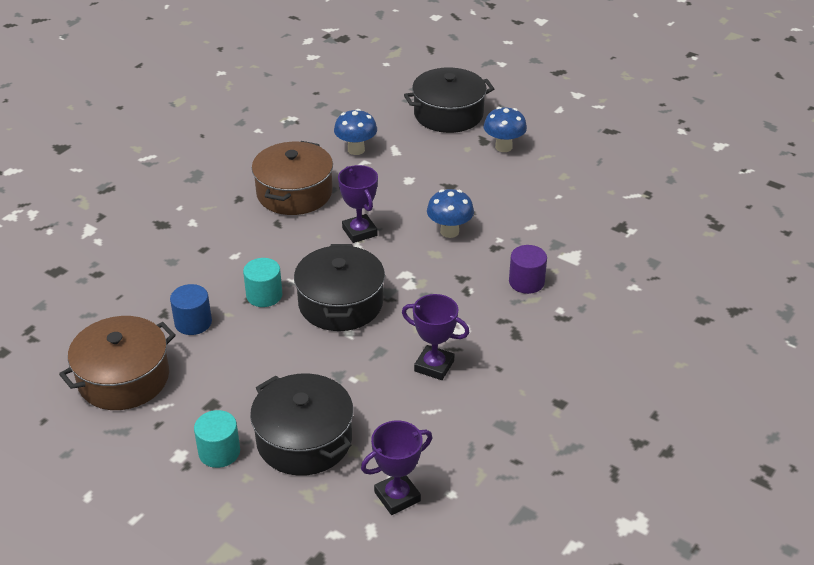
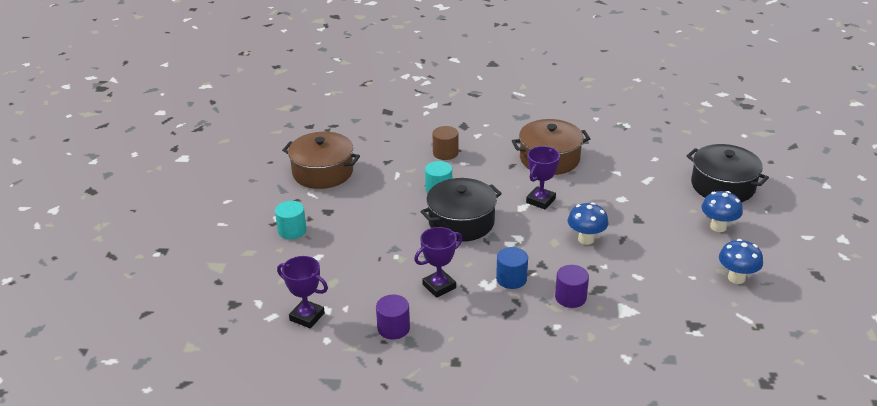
camera: 60 degrees right, 5 degrees down
(193, 322) = (389, 174): blue cylinder -> blue cylinder (511, 279)
(200, 261) = (445, 153): none -> brown cylinder
(304, 440) = (326, 258): black pot -> none
(356, 150) = (626, 163): blue mushroom -> blue mushroom (736, 278)
(434, 366) = (439, 286): purple trophy -> purple trophy turned 60 degrees clockwise
(473, 429) = (393, 328): none -> purple cylinder

